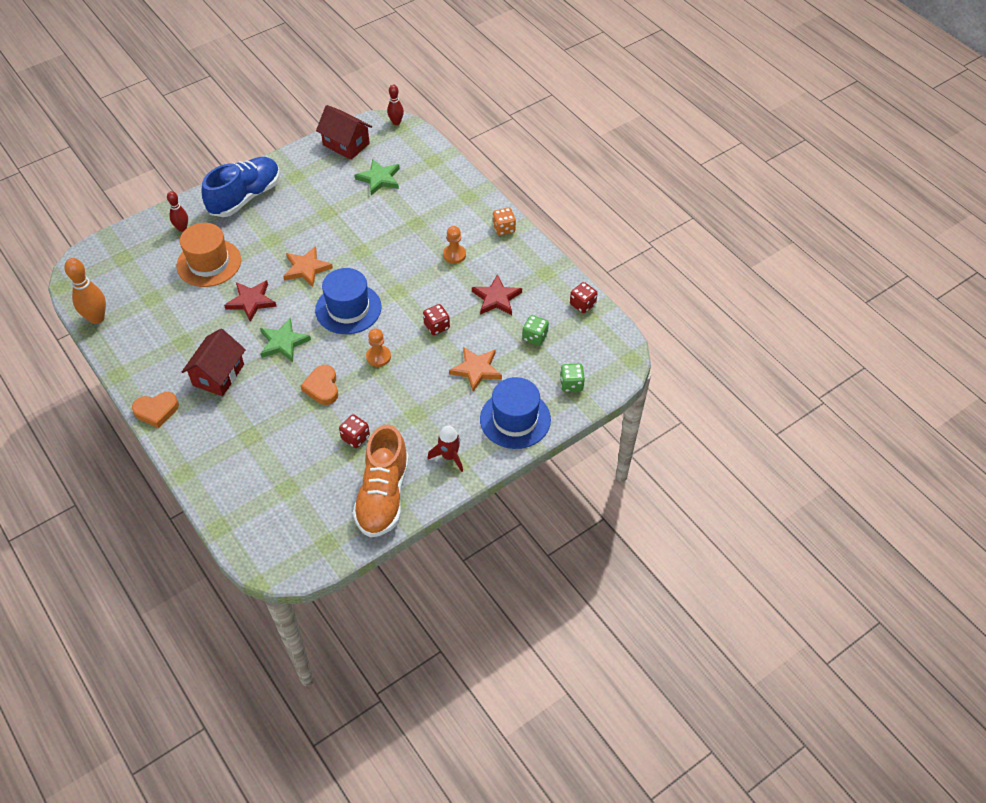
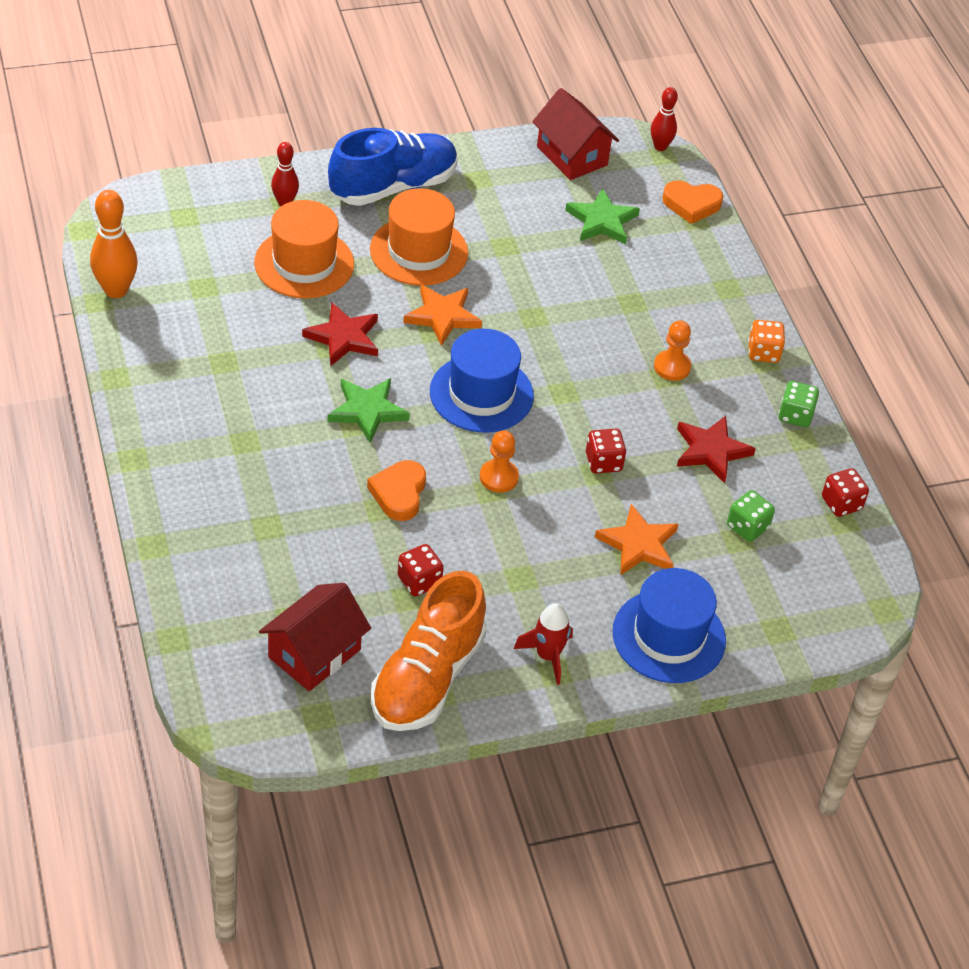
camera: 15 degrees right, 5 degrees down
(156, 411) = (149, 447): orange heart -> orange heart (691, 204)
(218, 375) = (256, 426): red house -> red house (314, 653)
(276, 232) = (419, 251): none -> orange hat
(571, 384) = (776, 615): green dice -> green dice (795, 415)

